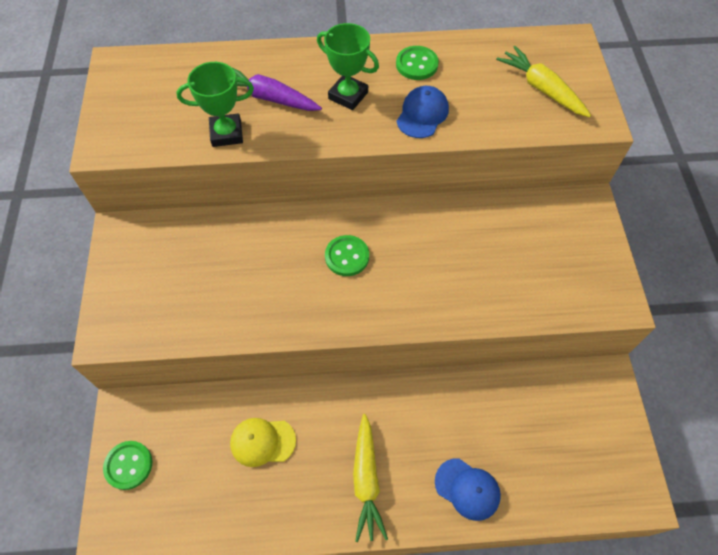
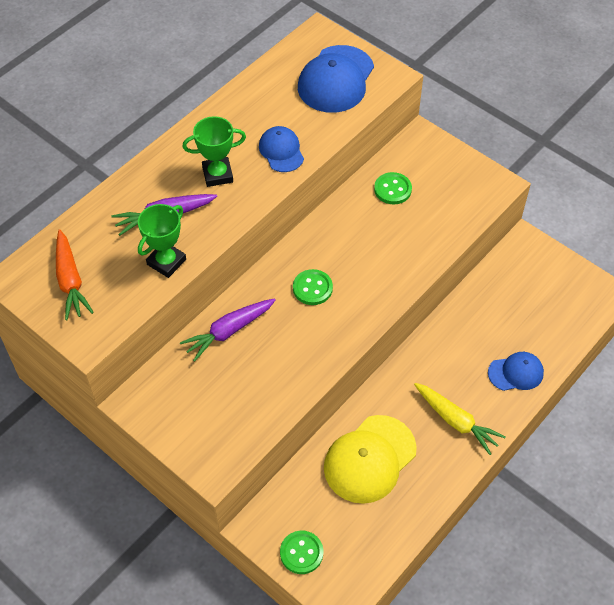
camera: 45 degrees left, 5 degrees down
(147, 94) = (70, 280): none -> orange carrot
(245, 236) = (229, 331): none -> purple carrot
(262, 442) = (369, 459): yellow cap -> yellow cap, size x1.74
(416, 64) = (238, 120): green button -> green button (392, 189)
(542, 89) = (336, 79): yellow carrot -> blue cap

